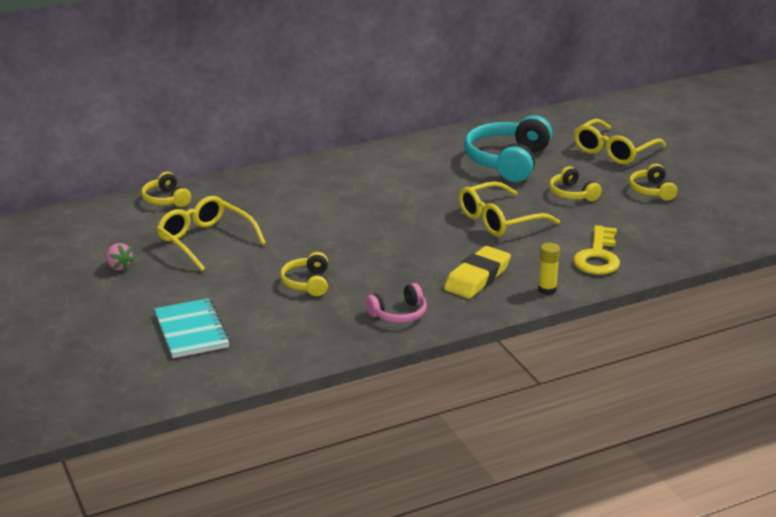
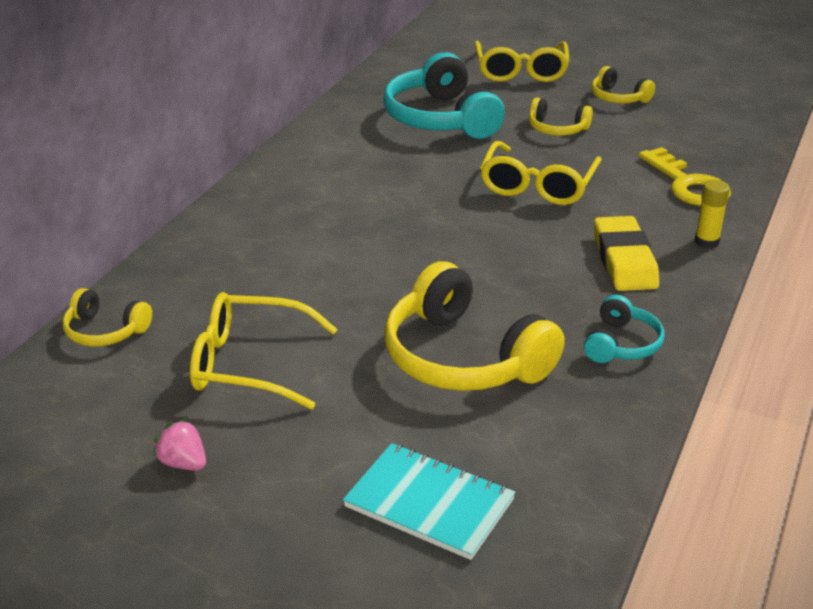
camera: 40 degrees left, 5 degrees up
(119, 267) = (183, 463): pink strawberry -> pink strawberry turned 150 degrees counterclockwise
(307, 283) = (463, 358): yellow headphones -> yellow headphones, size x1.96
(399, 314) = (621, 344): pink headphones -> turquoise headphones

